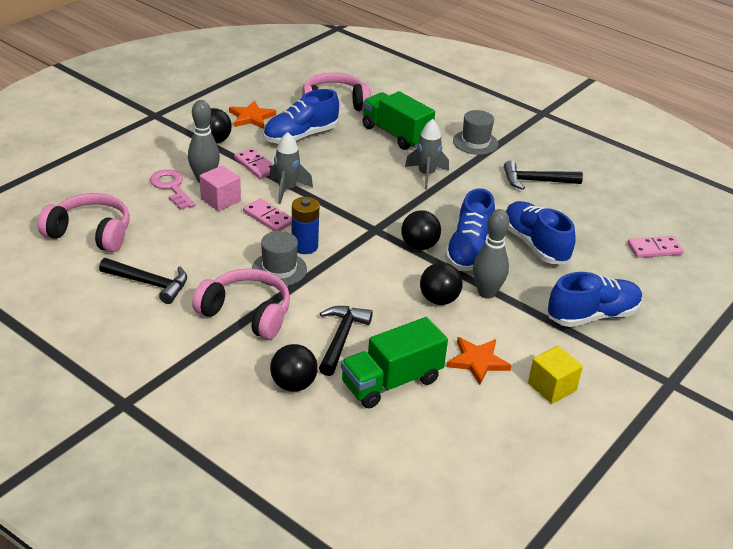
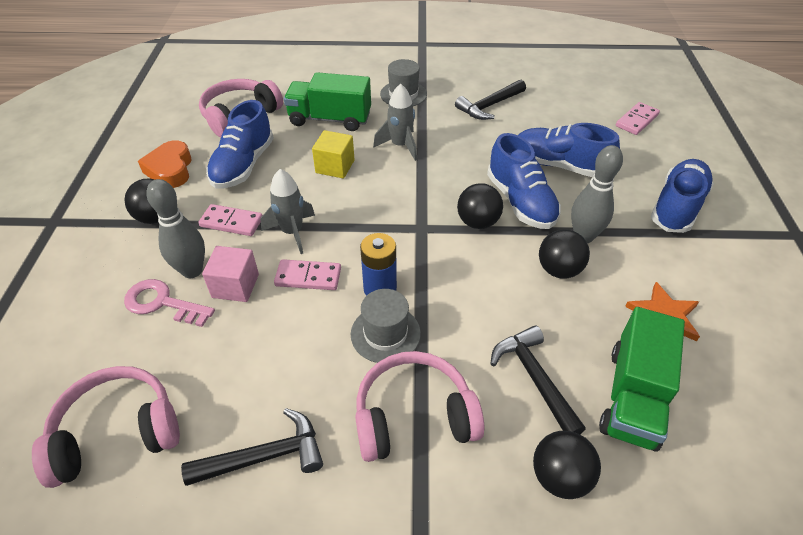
camera: 35 degrees left, 10 degrees up
(251, 117) = (170, 170): orange star -> orange heart
(552, 387) = (741, 300): yellow cube -> yellow cube (335, 166)

